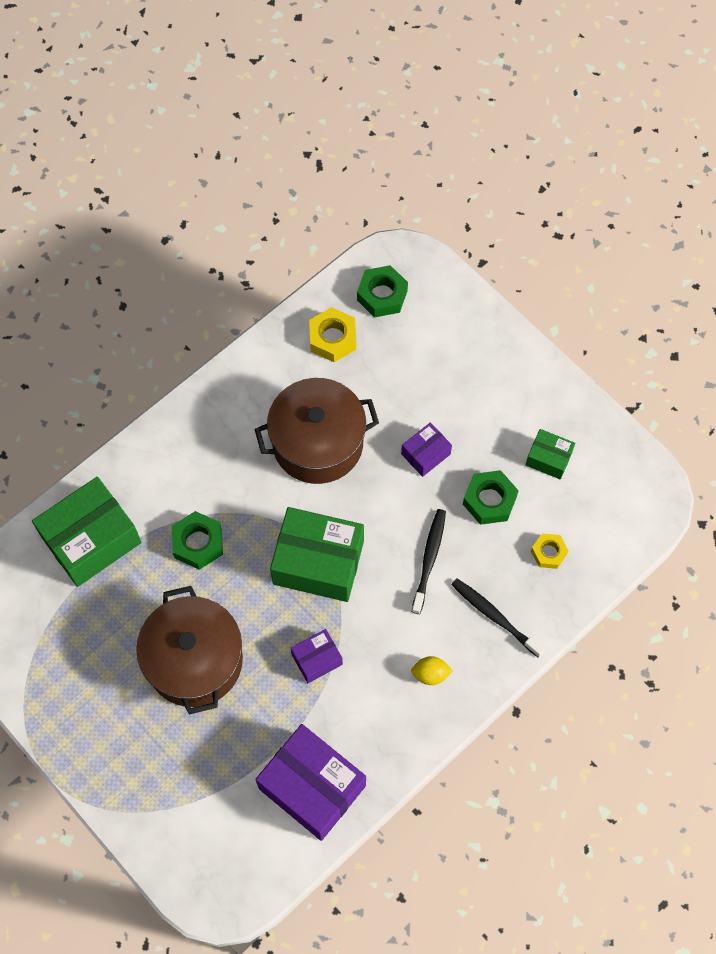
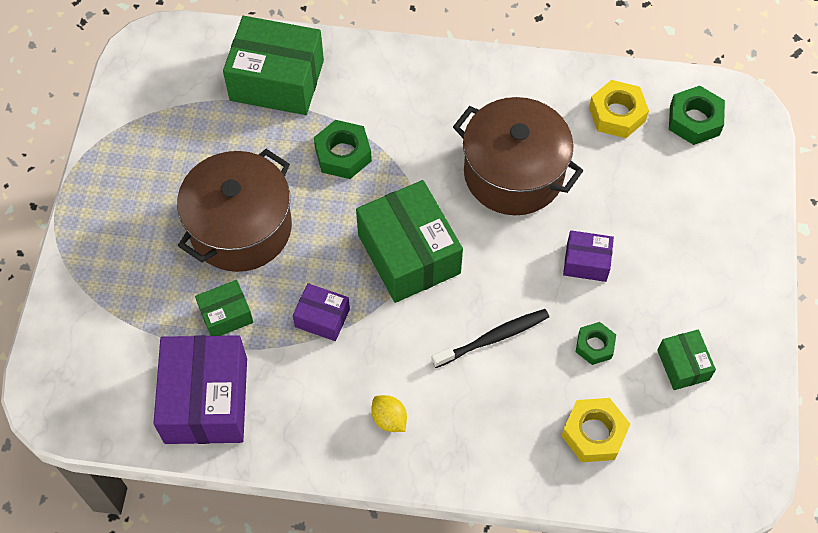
camera: 50 degrees right, 5 degrees down
(257, 723) = (226, 315): none -> green box
(489, 500) = (594, 346): green nut -> green nut, size x0.65
(495, 616) = (491, 433): black toothbrush -> none
(548, 553) = (594, 433): yellow nut -> yellow nut, size x1.53

